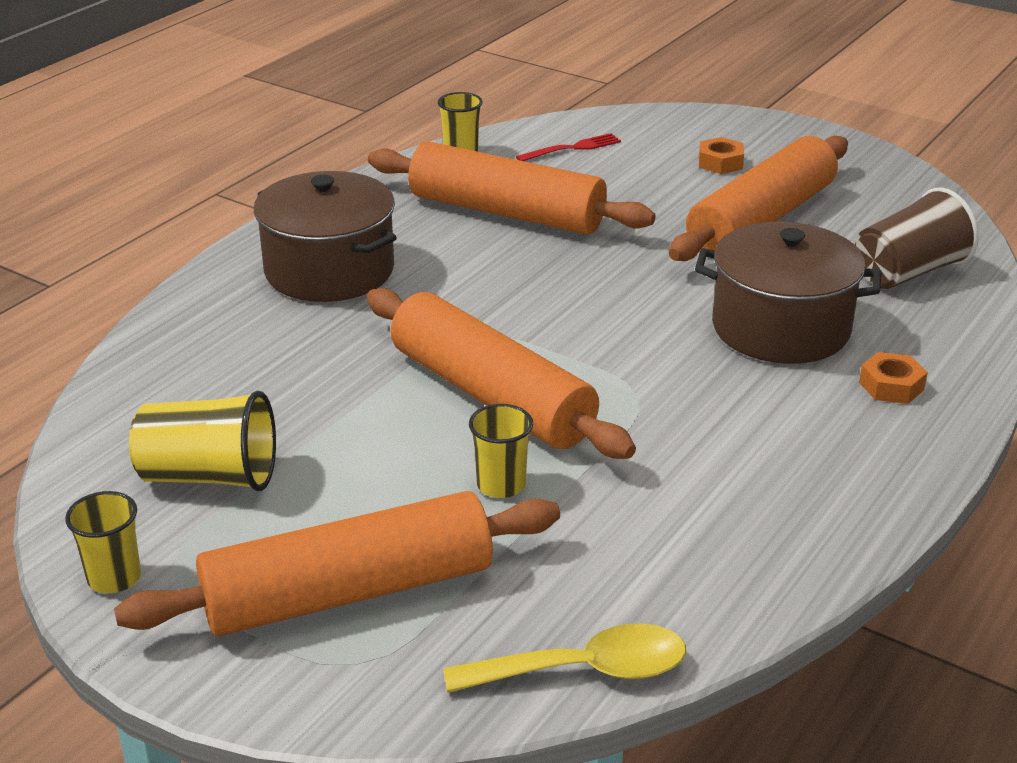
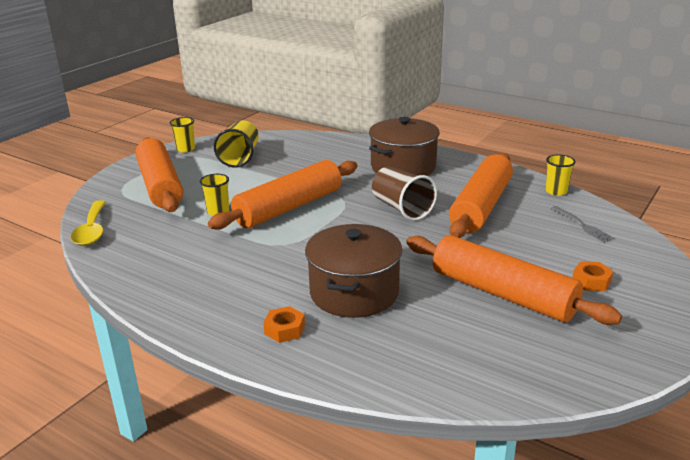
camera: 90 degrees right, 5 degrees down
(572, 148) = (582, 225): red fork -> grey fork
(908, 272) = (437, 354): brown cup -> brown cup (402, 208)

